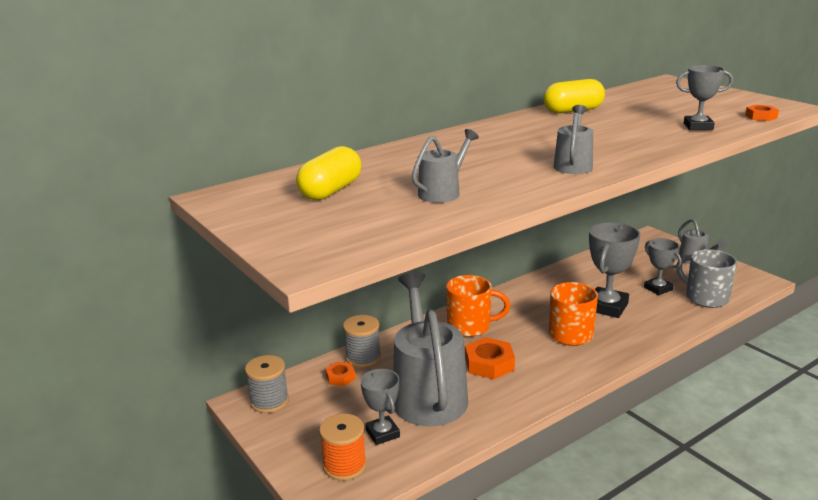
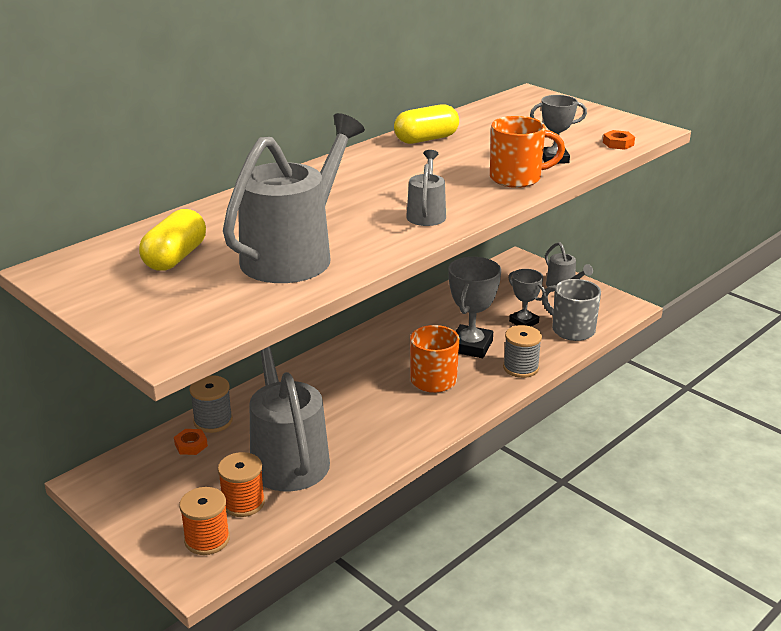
camera: 10 degrees left, 5 degrees up
(269, 401) = (116, 478): grey spool -> grey spool (521, 368)
(382, 433) = (243, 503): grey trophy -> orange spool
(443, 192) = (294, 254): grey watering can -> grey watering can, size x2.10
(470, 326) = (327, 378): orange mug -> orange mug (517, 178)
(489, 364) = (349, 419): orange nut -> none

